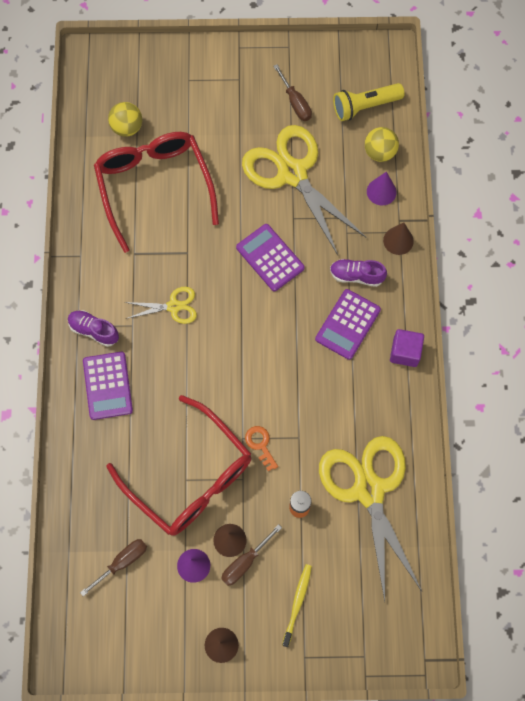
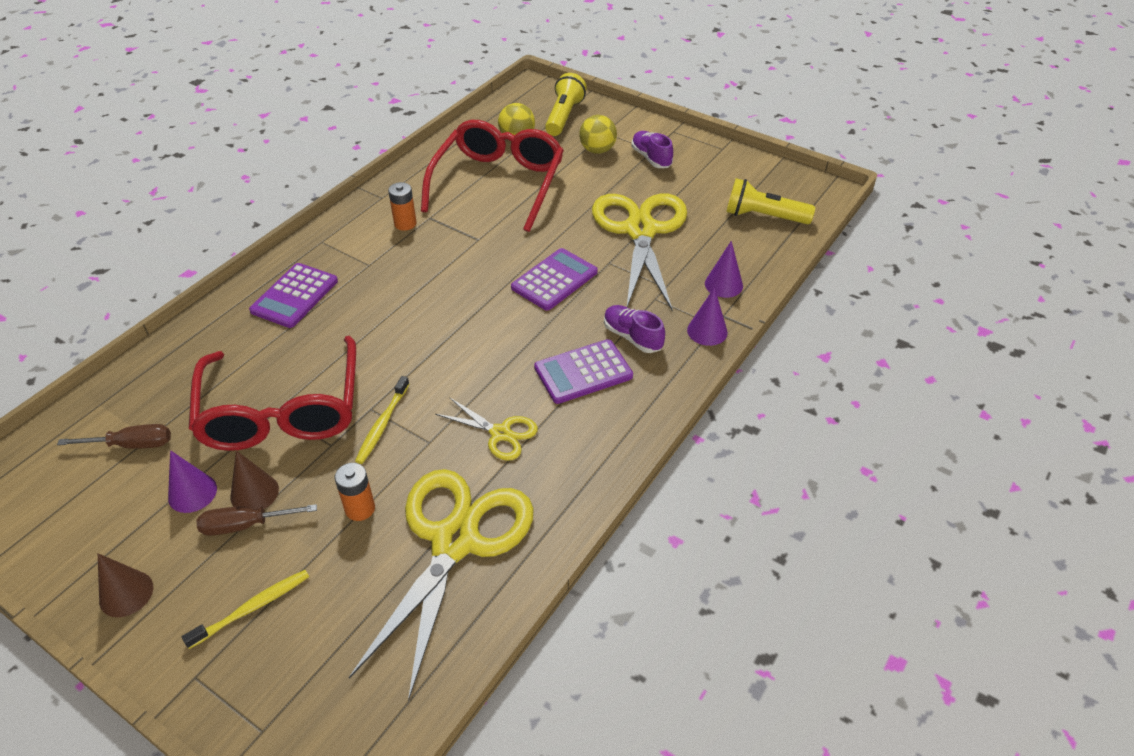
camera: 35 degrees right, 25 degrees down
(94, 330) = (331, 251): purple shoe -> purple shoe (651, 158)
(122, 271) = (405, 224): none -> orange battery
(142, 79) = (564, 116): none -> yellow flashlight
(174, 306) = (422, 270): yellow scissors -> yellow scissors (501, 434)
(260, 445) = (382, 425): orange key -> yellow toothbrush
(270, 258) = (554, 280): purple calculator -> purple calculator turned 45 degrees clockwise
(295, 102) = (693, 185): brown screwdriver -> none
(379, 152) = (749, 255): yellow ball -> yellow ball (597, 150)
(398, 240) = (707, 331): brown cone -> purple cone
(405, 352) = (626, 431): purple cube -> none

